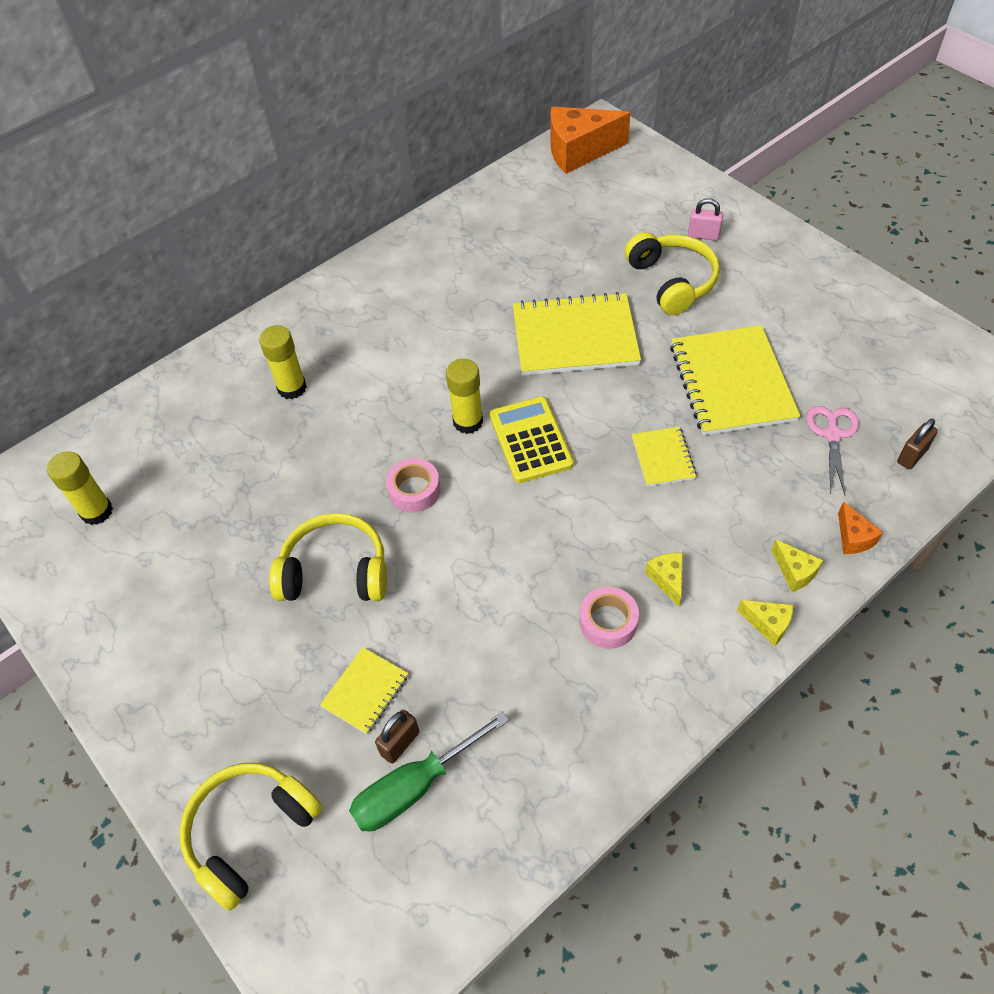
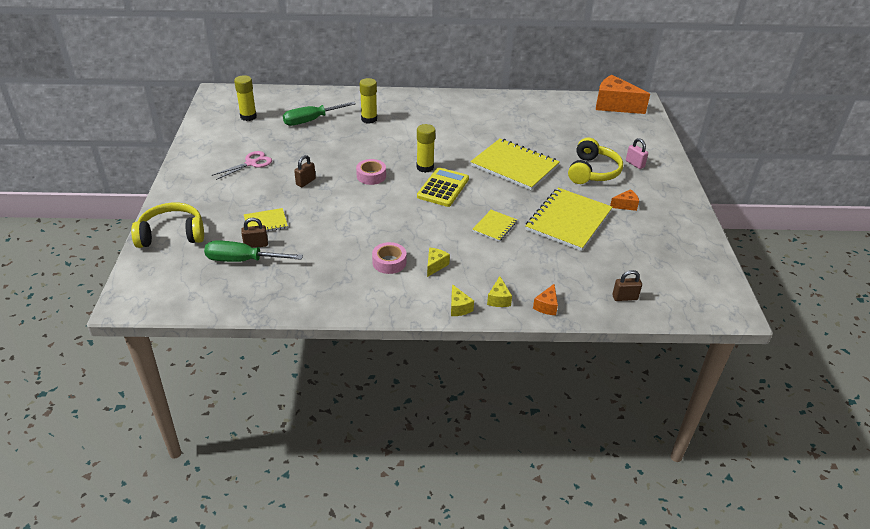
camera: 35 degrees right, 15 degrees down
(208, 449) = (311, 120): none -> green screwdriver
(335, 571) = (305, 182): yellow headphones -> brown padlock
(763, 310) = (625, 205): none -> orange cheese
(832, 434) = (593, 266): pink scissors -> pink scissors (251, 163)

